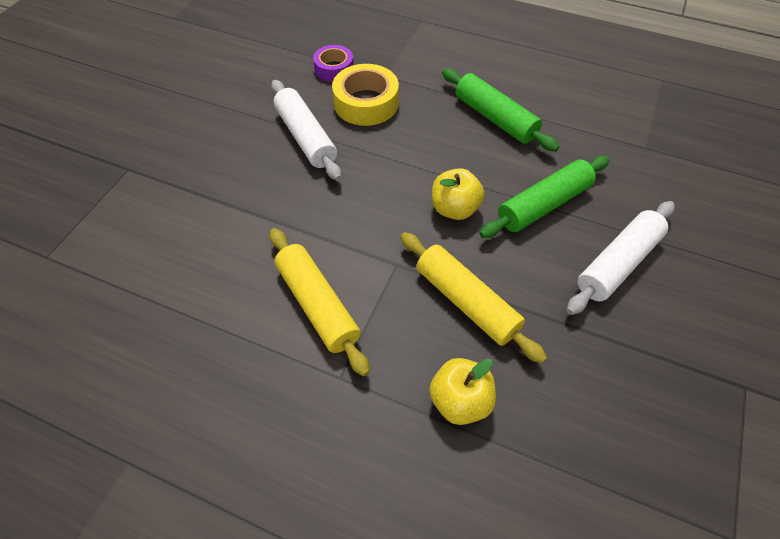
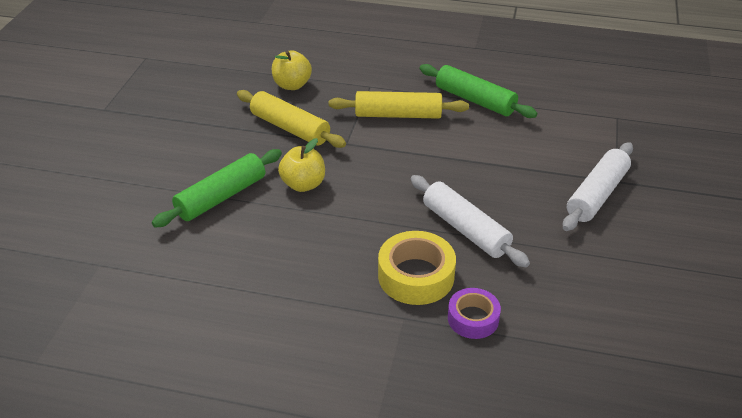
camera: 170 degrees right, 15 degrees down
(318, 305) = (398, 115): yellow rolling pin -> yellow rolling pin turned 45 degrees counterclockwise
(495, 118) = (264, 276): green rolling pin -> green rolling pin (475, 100)
(618, 263) = (167, 162): white rolling pin -> white rolling pin (596, 195)

